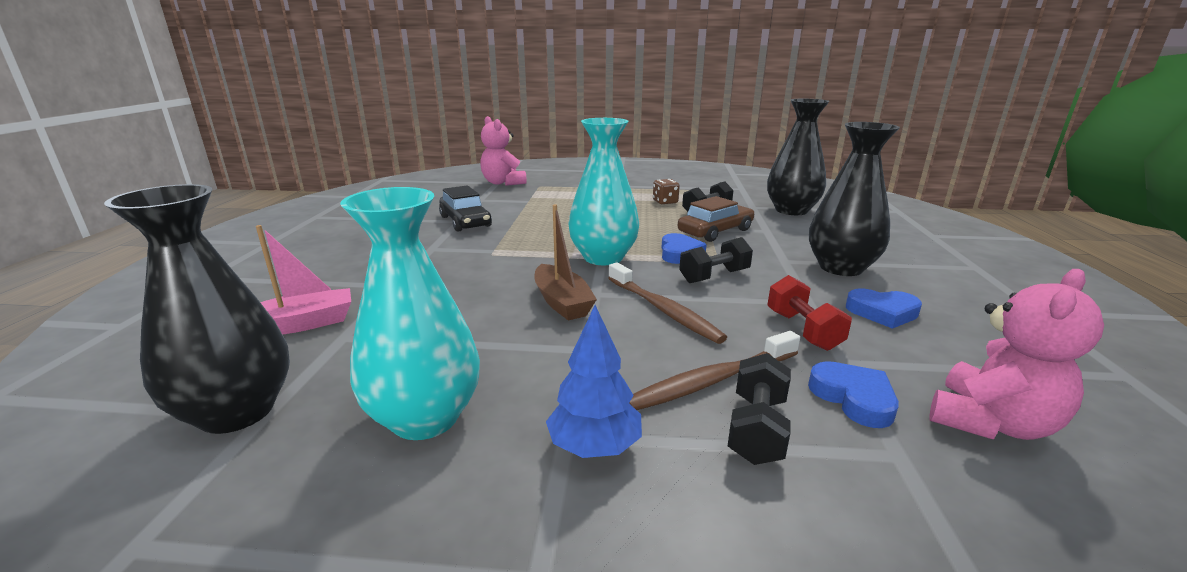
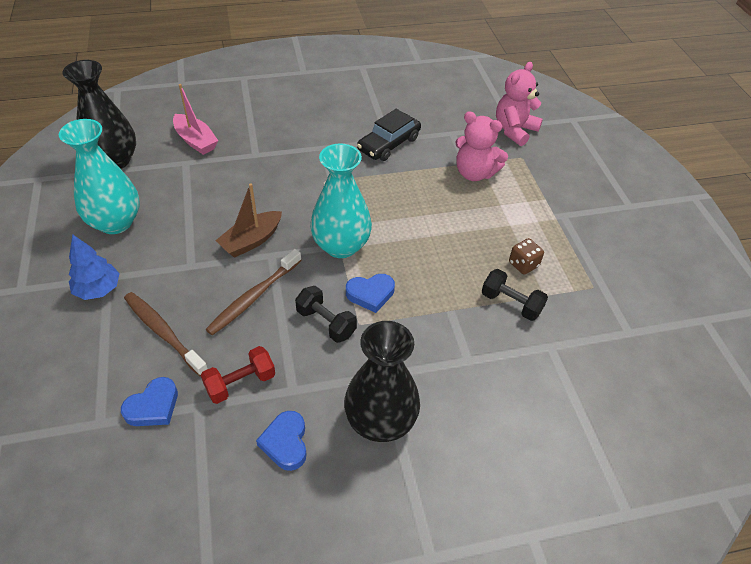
camera: 70 degrees right, 25 degrees up
(715, 231) = (443, 316): brown car -> none
(756, 429) = (118, 356): black dumbbell -> none
(791, 210) = (557, 385): black vase -> none
(990, 423) = (134, 481): pink teddy bear -> pink teddy bear (474, 173)

